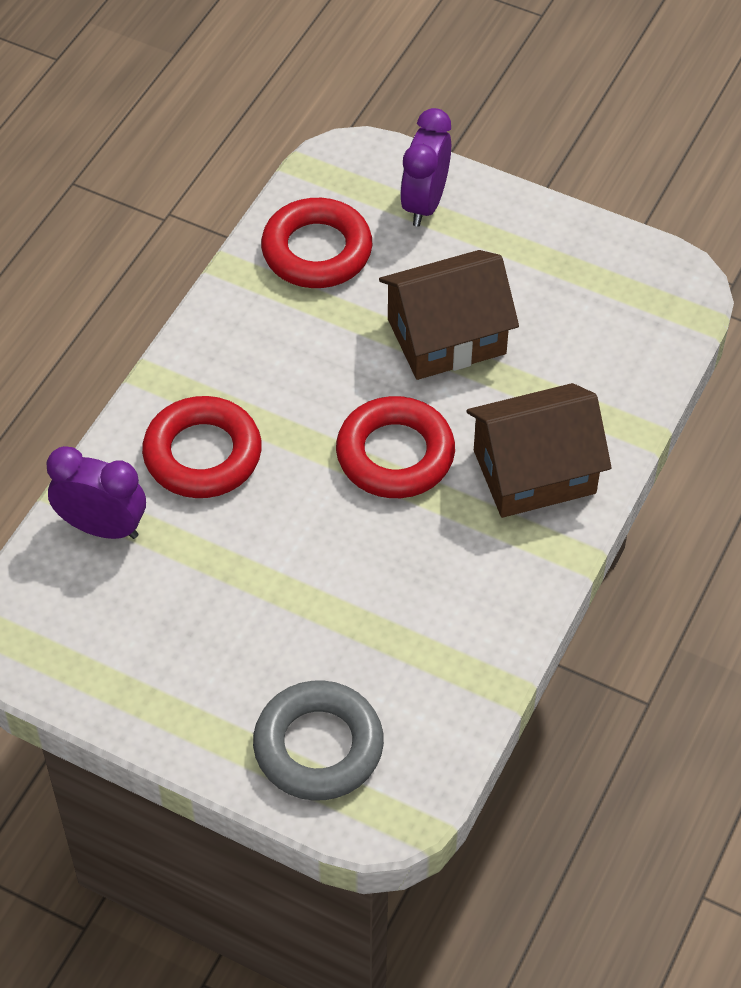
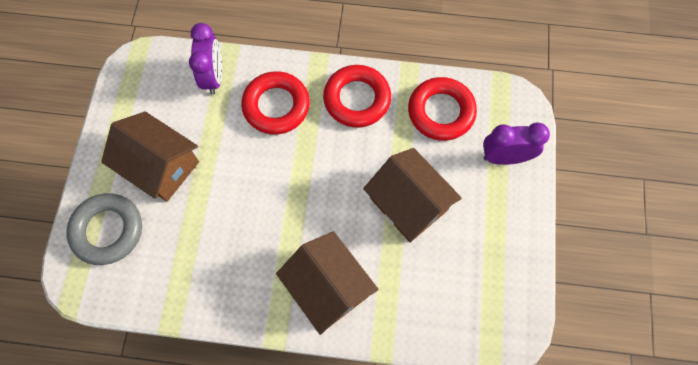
camera: 70 degrees right, 15 degrees up
(235, 644) = (160, 166): none -> brown house
(395, 455) = (312, 204): red ring -> red ring (357, 99)

